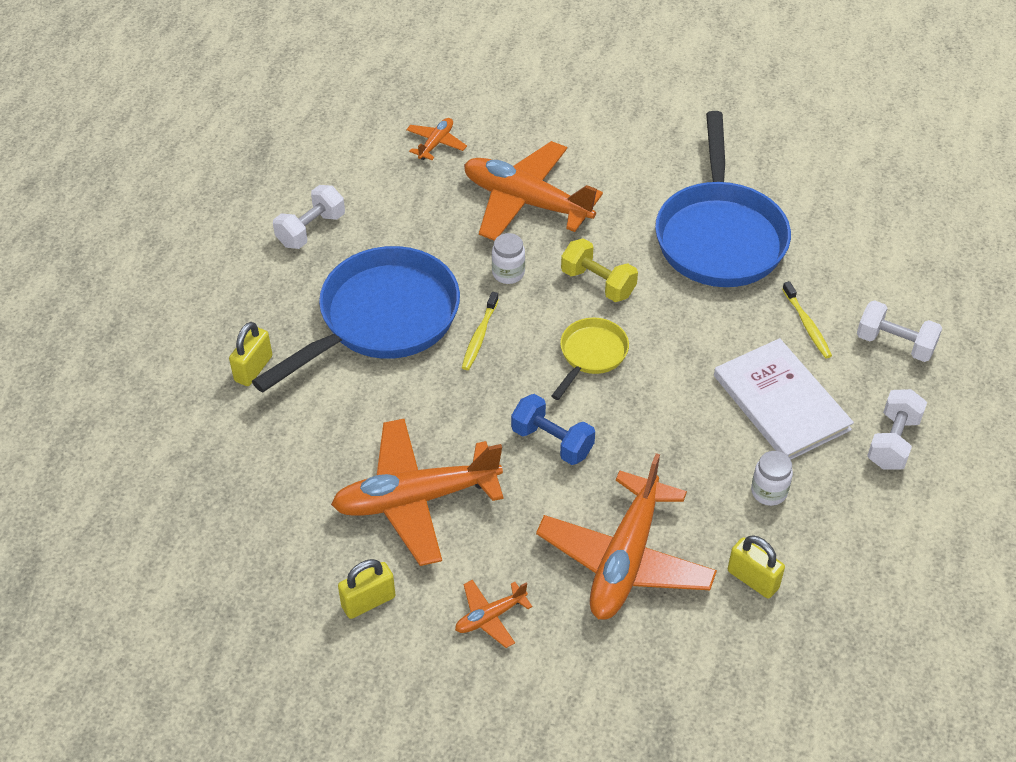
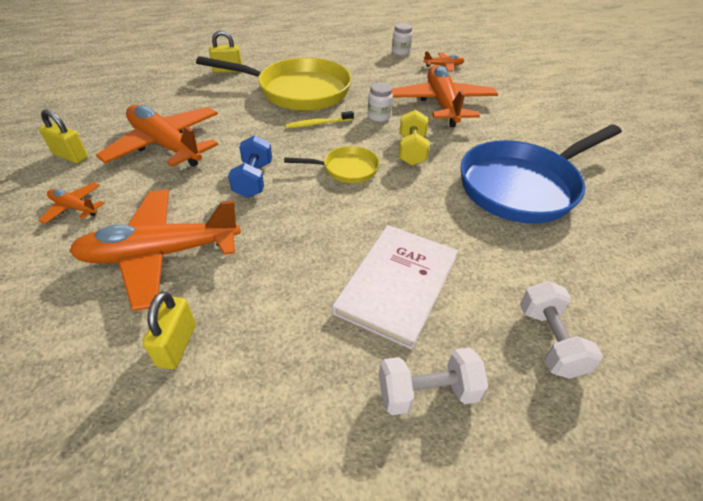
camera: 55 degrees right, 5 degrees down
(311, 230) = (338, 55): white dumbbell -> none
(382, 319) = (298, 91): blue pan -> yellow pan
(769, 492) = (289, 316): white jar -> white jar (400, 52)
(807, 325) = (498, 268): yellow toothbrush -> none

